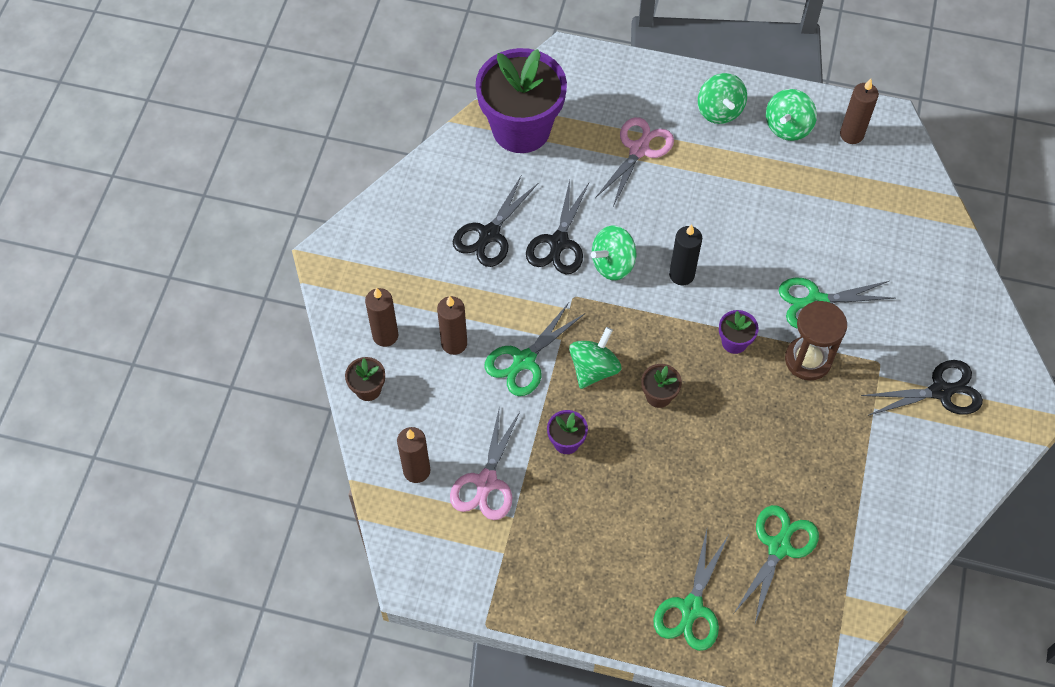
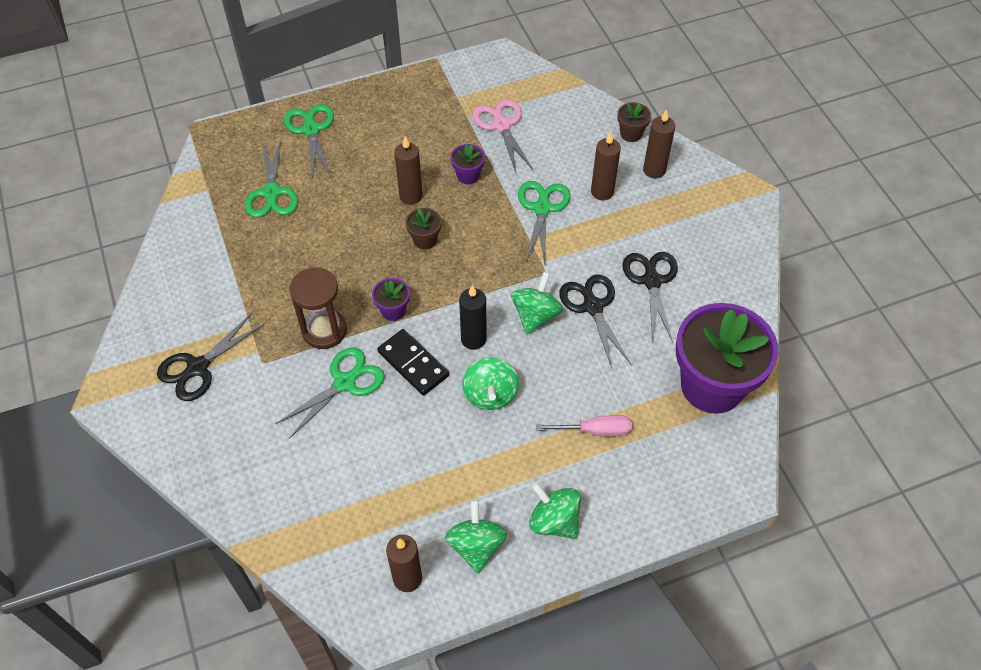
camera: 145 degrees right, 5 degrees down
(416, 470) = (552, 108): brown candle -> brown candle (411, 196)
(594, 369) = (487, 231): green spinning top -> green spinning top (490, 394)
(639, 150) = (596, 430): pink scissors -> pink screwdriver
(748, 284) = (413, 364): none -> black domino

